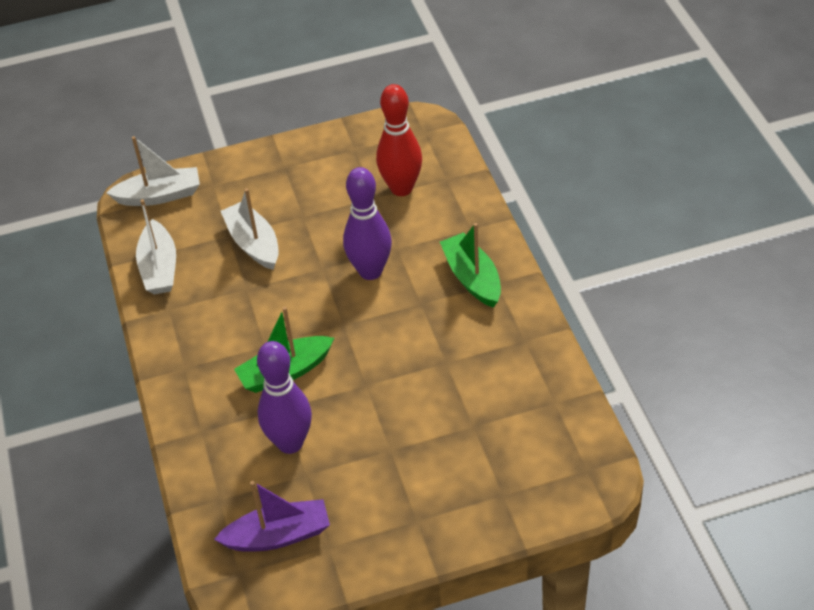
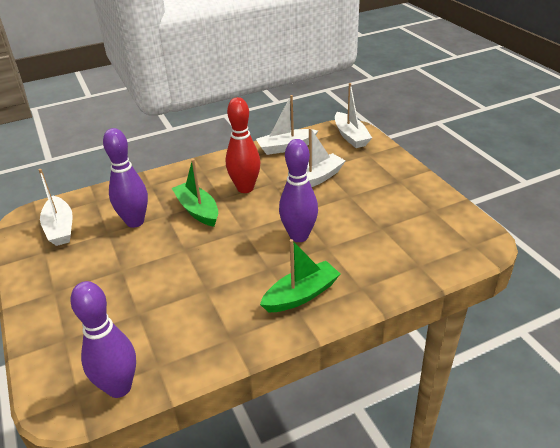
camera: 80 degrees right, 10 degrees down
(278, 536) = (60, 228): purple boat -> white boat
(401, 188) = (396, 240): red bowling pin -> red bowling pin (245, 188)
(579, 433) = (119, 387): none -> purple bowling pin

